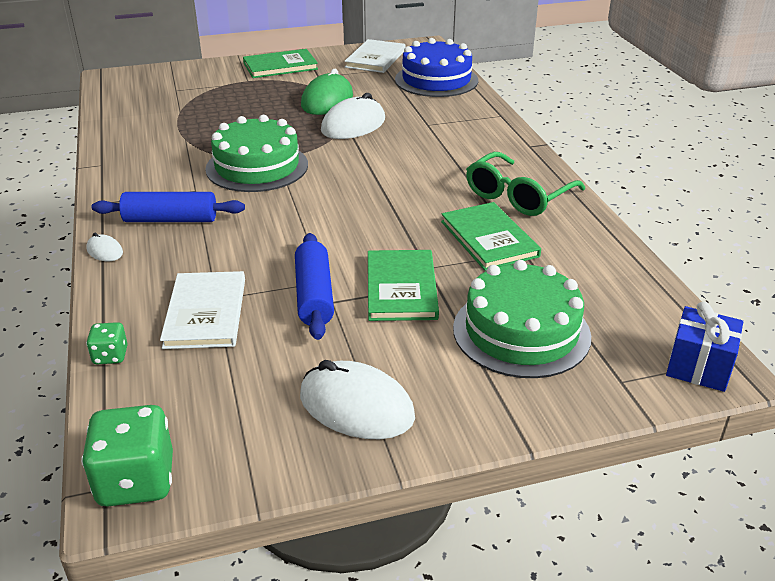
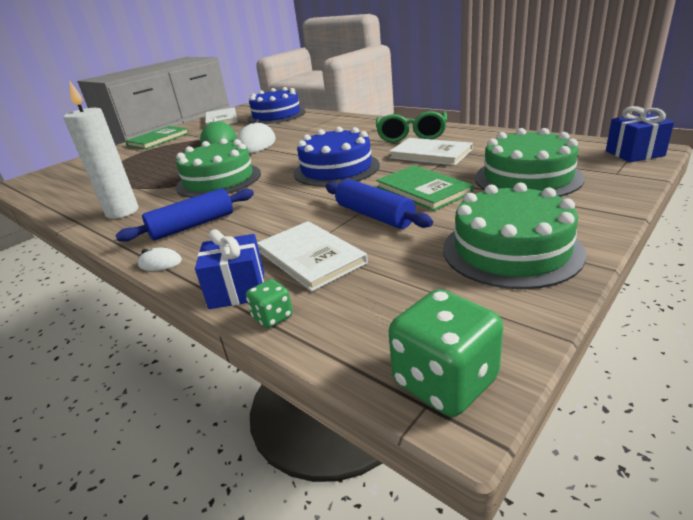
camera: 30 degrees left, 5 degrees down
(120, 314) = (237, 290): none -> blue gift
(142, 169) = (122, 212): none -> white candle
(356, 406) = (511, 250): white mouse -> green cake
(371, 210) = (336, 169): none -> blue cake
(489, 239) = (430, 154): green book -> white book

